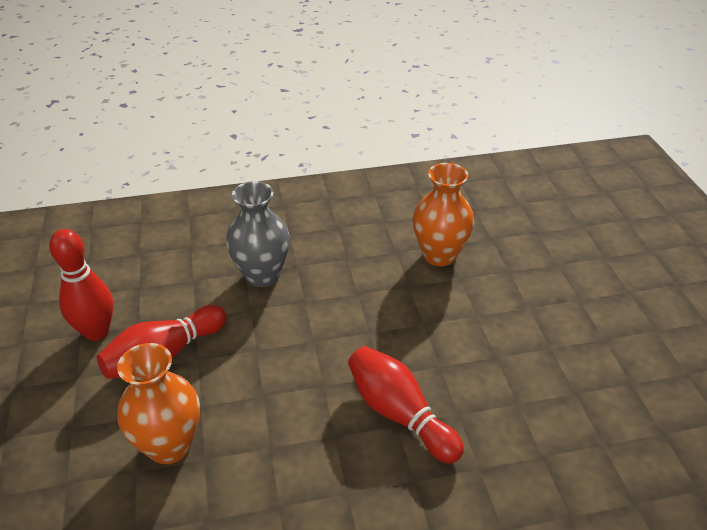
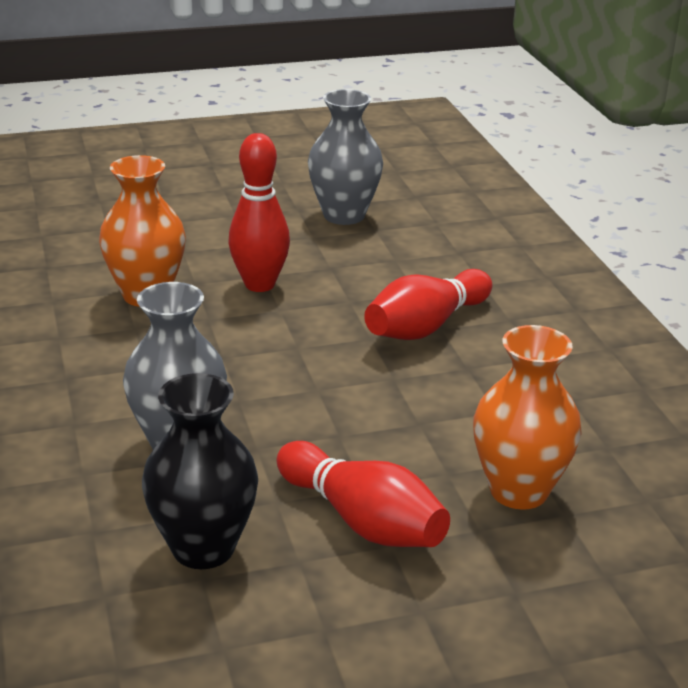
camera: 95 degrees left, 10 degrees down
(96, 332) = (317, 609): red bowling pin -> red bowling pin (259, 284)
(162, 287) = (203, 548): none -> black vase
(598, 371) = (344, 215): none -> grey vase

